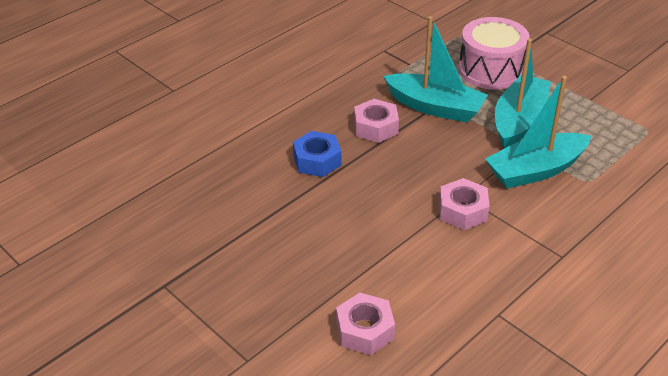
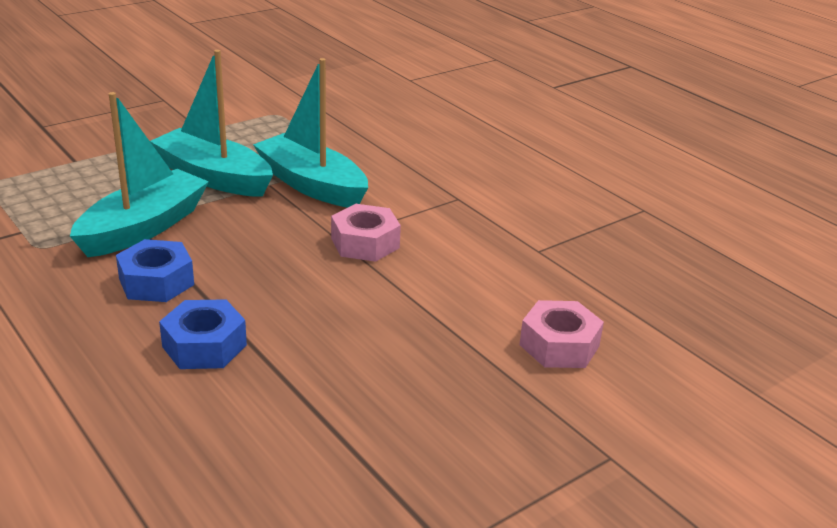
camera: 85 degrees left, 10 degrees down
(376, 127) = (156, 282): pink nut -> blue nut
(491, 70) = (92, 175): pink drum -> none
(535, 170) = (312, 185): turquoise boat -> turquoise boat turned 150 degrees clockwise

